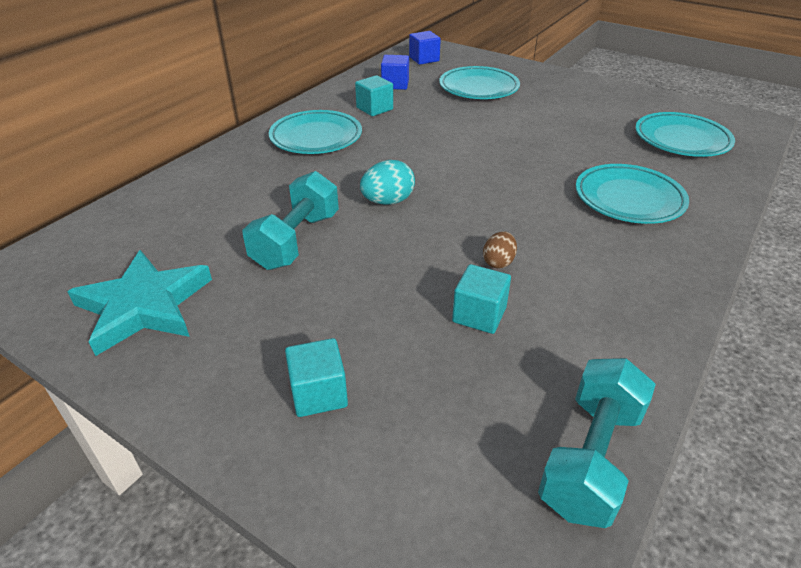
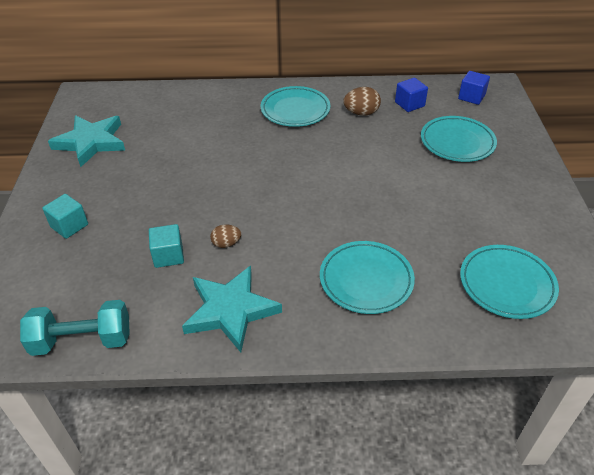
camera: 55 degrees right, 5 degrees up
(296, 241) = (180, 159): turquoise dumbbell -> none
(374, 109) = (361, 113): turquoise cube -> brown egg
(388, 201) = (250, 172): turquoise egg -> none
(616, 299) = (230, 310): none -> turquoise star

